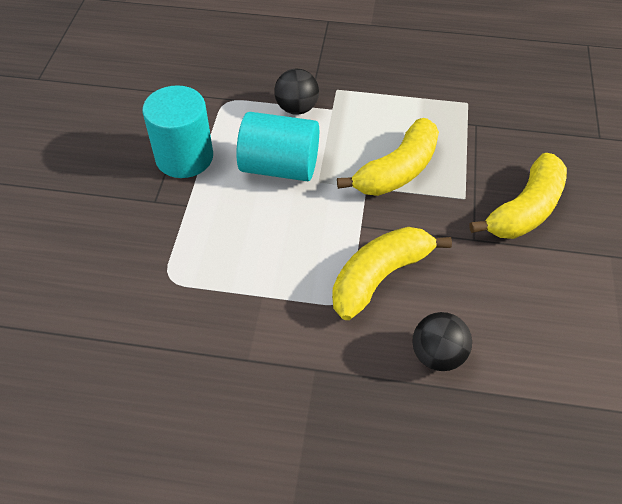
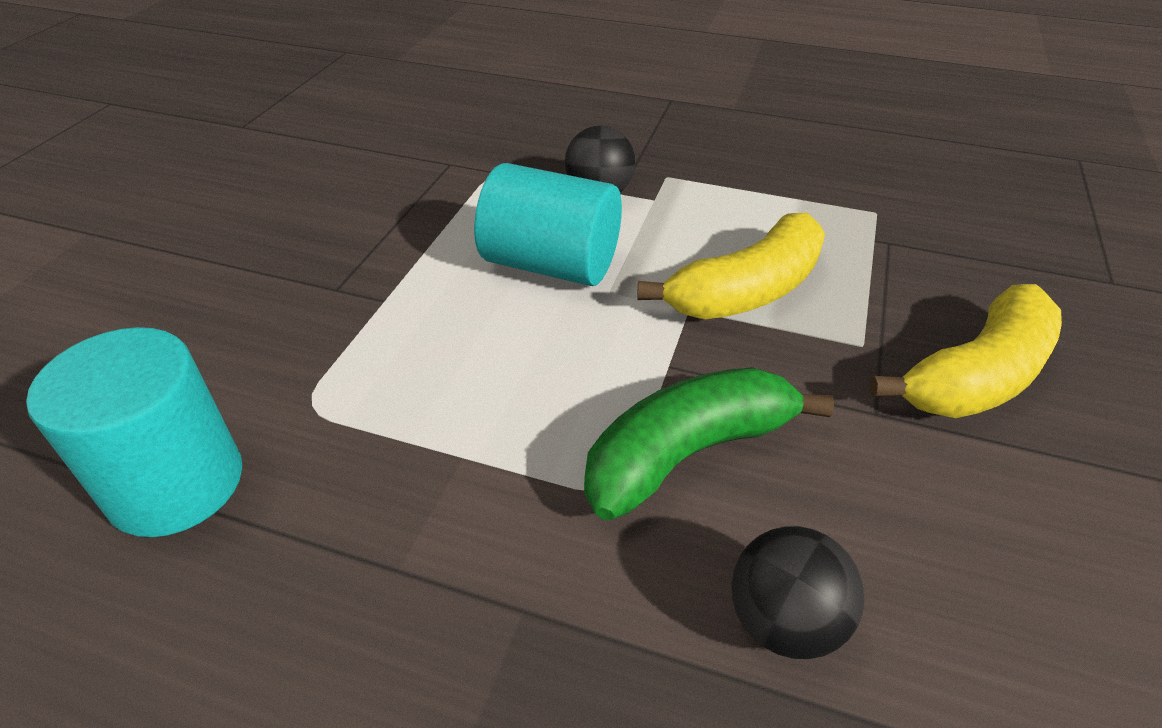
camera: 10 degrees right, 10 degrees down
(184, 157) = (406, 236): turquoise cylinder -> turquoise cylinder (176, 483)
(379, 277) = (687, 453): yellow banana -> green banana

